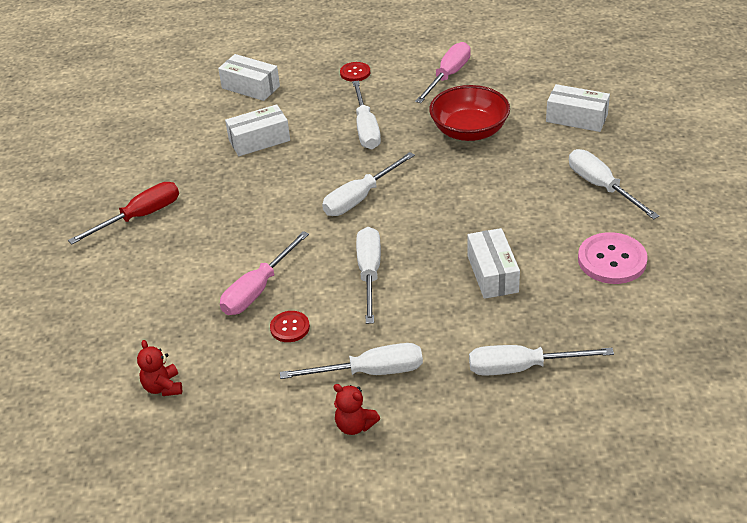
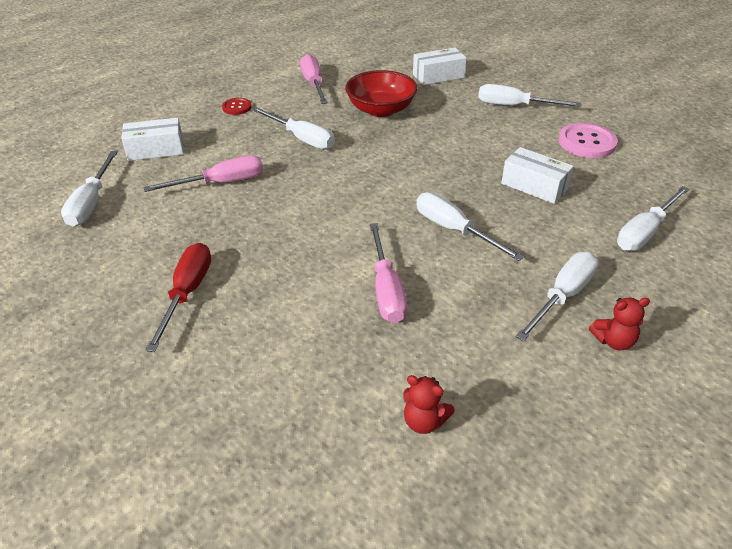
camera: 45 degrees left, 0 degrees up
(259, 140) = (221, 183): white box -> pink screwdriver
(290, 327) = (456, 302): red button -> none
(360, 198) = (367, 184): white screwdriver -> white screwdriver (91, 203)

